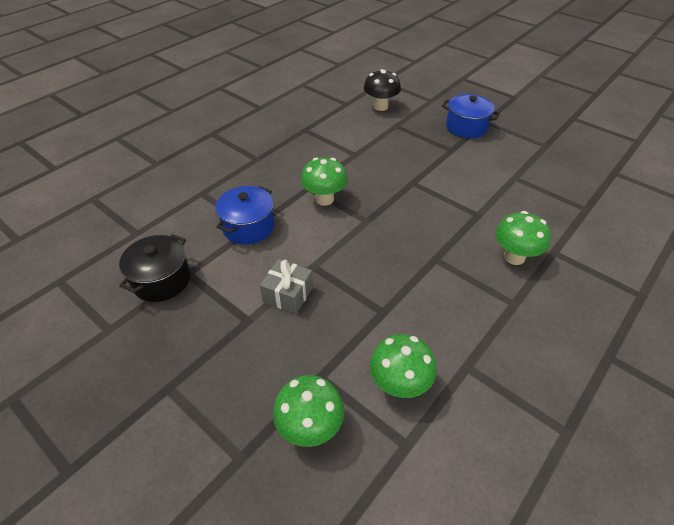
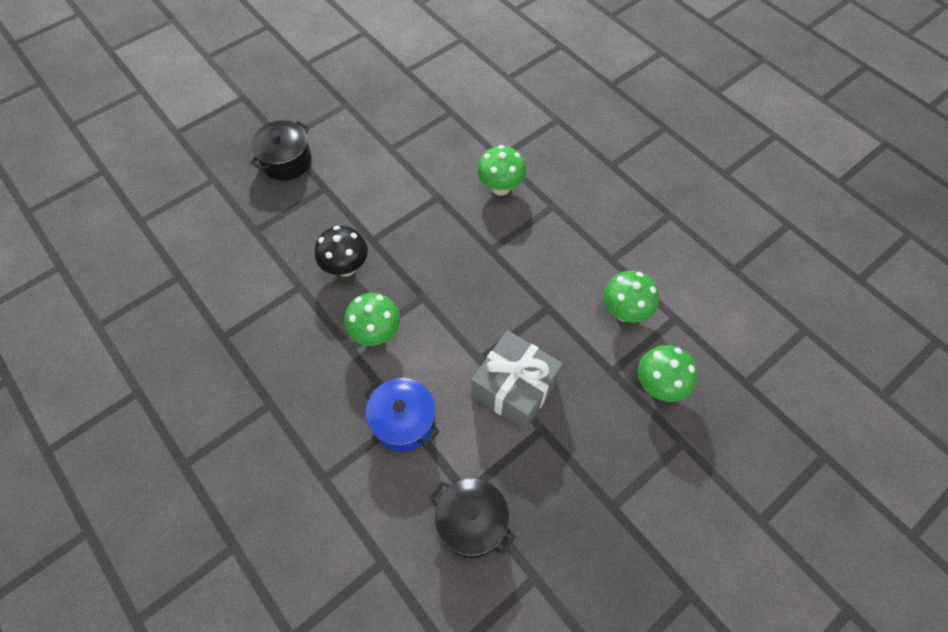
camera: 80 degrees left, 15 degrees up
(288, 294) = (514, 388): grey gift -> grey gift, size x1.63
(380, 106) = (204, 237): black mushroom -> black mushroom (346, 267)
(466, 127) = (286, 161): blue pot -> black pot

